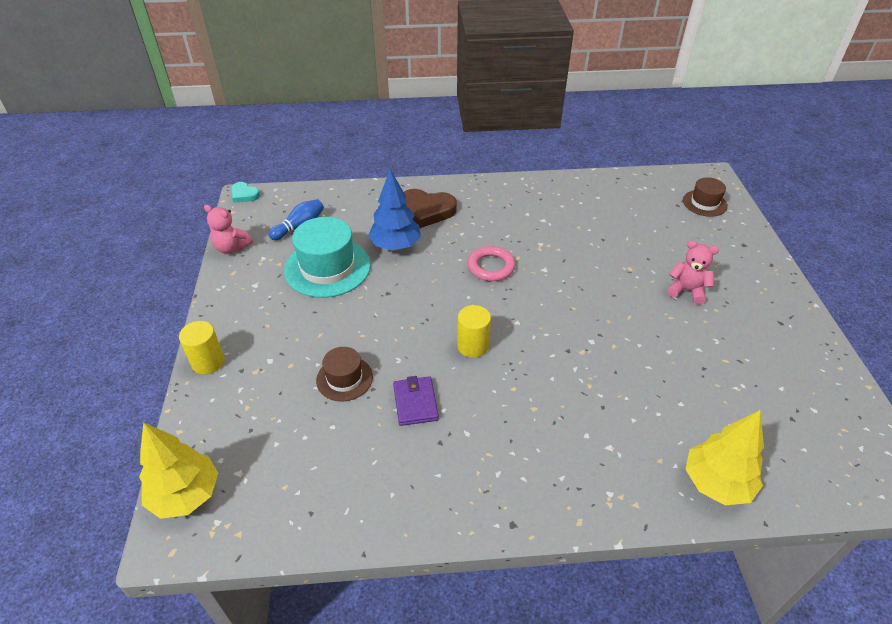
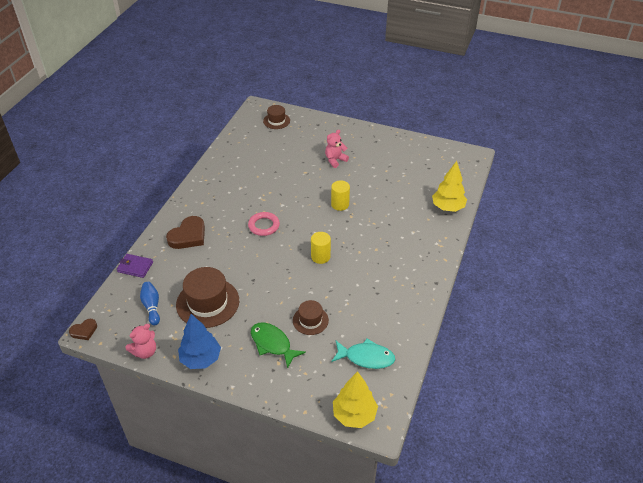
camera: 65 degrees left, 0 degrees up
(208, 362) = (255, 386): yellow cylinder -> yellow cylinder (340, 204)
(244, 194) = (84, 331): turquoise heart -> brown heart
(285, 353) = (273, 344): none -> green fish
(300, 473) = (366, 357): none -> turquoise fish
(327, 267) = (207, 302): turquoise hat -> brown hat
(395, 245) = (211, 262): blue tree -> blue tree (201, 359)
(415, 403) = (346, 294): purple wallet -> purple wallet (135, 267)

